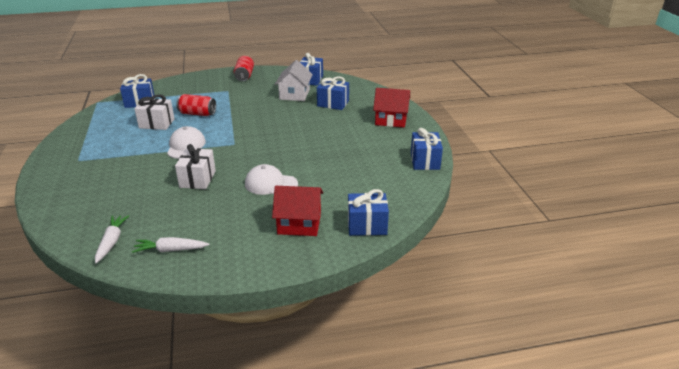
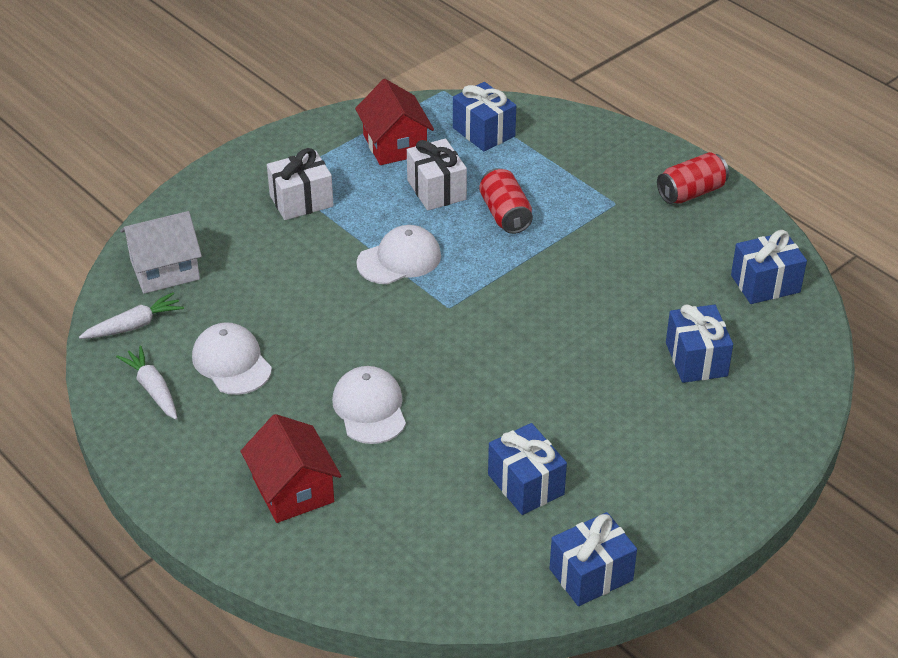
camera: 60 degrees right, 10 degrees up
(187, 216) = (231, 362): none -> white cap
(197, 179) = (323, 322): white gift -> white gift (301, 201)
(294, 94) = (682, 292): white house -> white house (165, 269)
(367, 225) = (340, 571): blue gift -> blue gift (525, 484)
(391, 120) = (707, 468): red house -> red house (395, 144)

